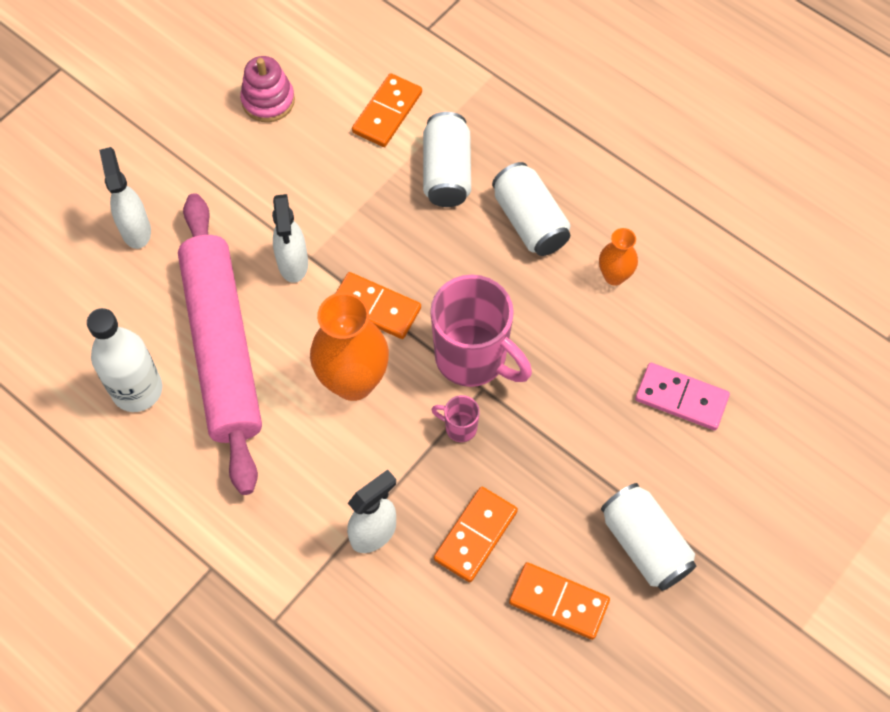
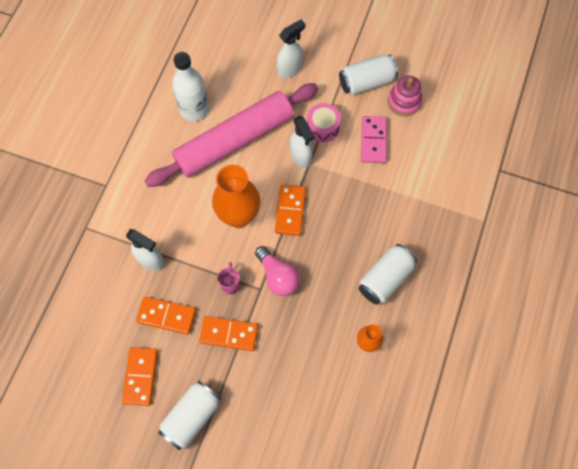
camera: 70 degrees right, 5 degrees up
(259, 218) = (323, 127): none -> pink drum
(293, 264) = (301, 156): white spray bottle -> white spray bottle turned 90 degrees counterclockwise
(387, 112) = (426, 169): orange domino -> orange domino (229, 334)
(447, 172) = (399, 218): white can -> white can (366, 82)
(473, 358) = (278, 276): pink mug -> pink light bulb
(681, 398) = (297, 411): pink domino -> pink domino (373, 140)

